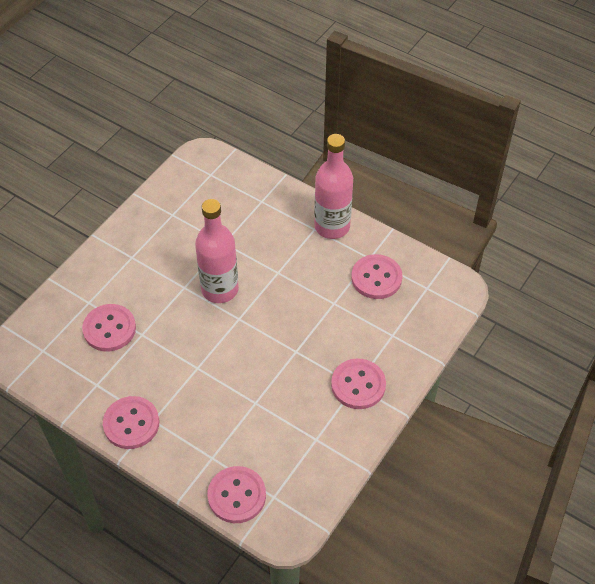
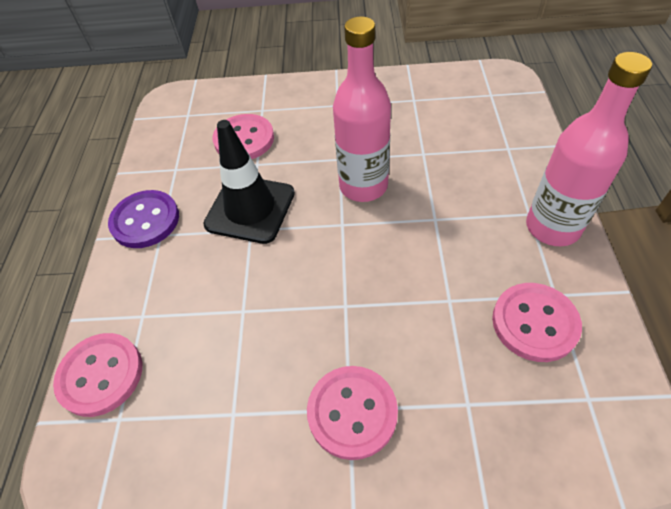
camera: 60 degrees right, 0 degrees up
(131, 424) = (145, 221): pink button -> purple button
(180, 359) = (250, 209): none -> black traffic cone

